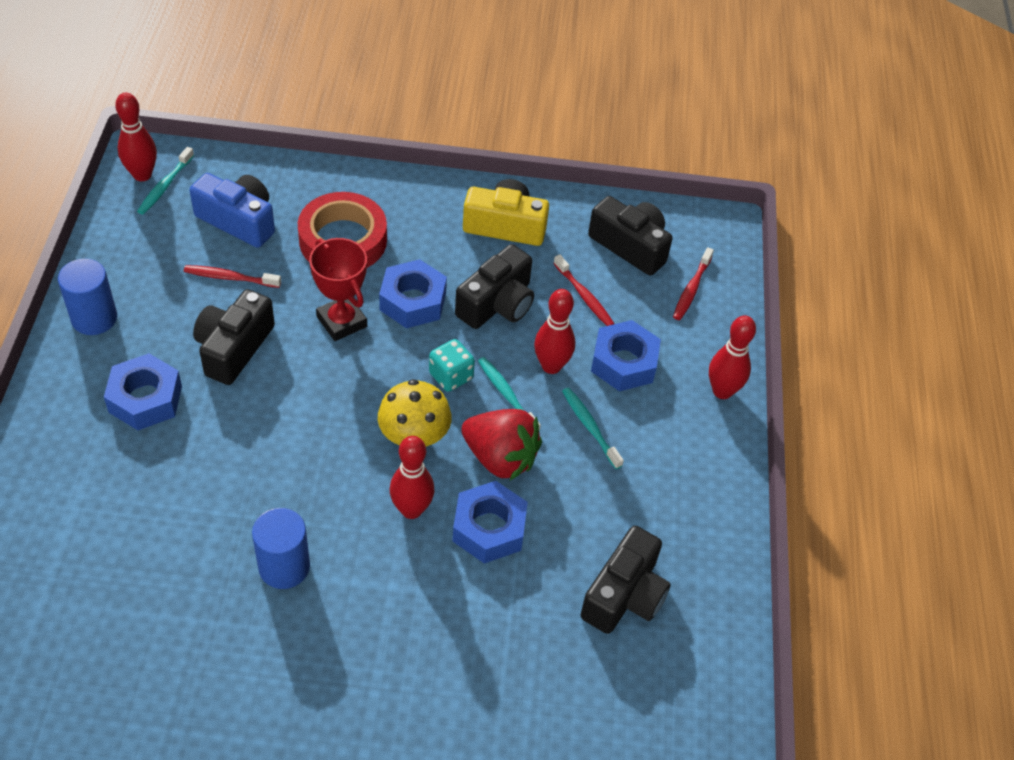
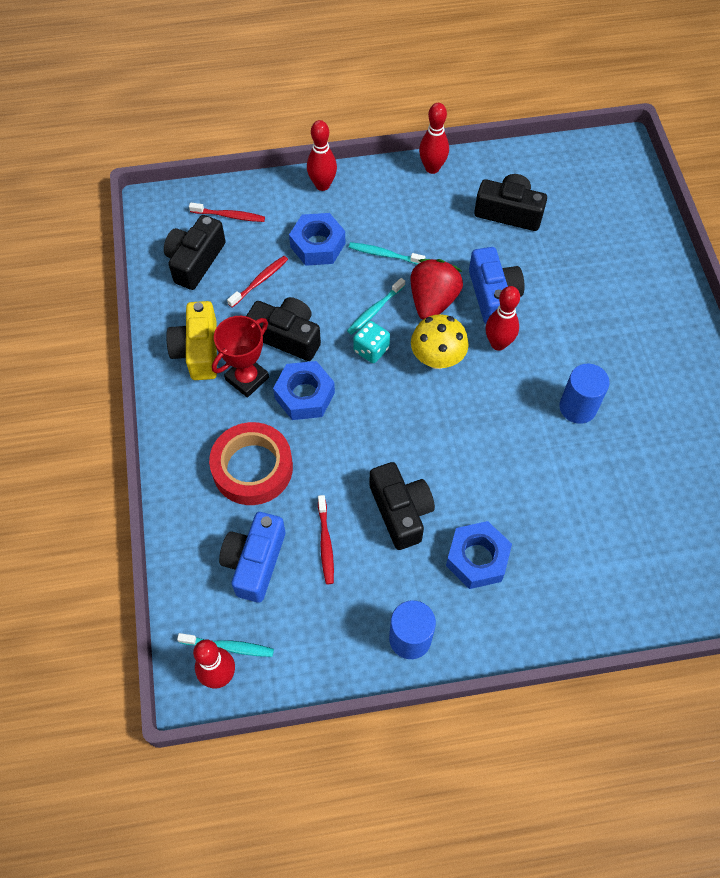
camera: 100 degrees left, 10 degrees up
(234, 348) = (401, 511): black camera -> black camera turned 120 degrees counterclockwise
(342, 321) = (344, 440): red trophy -> red trophy (247, 378)
(489, 528) = (493, 295): blue nut -> blue camera
(551, 366) = (337, 288): red bowling pin -> red bowling pin (432, 168)
(590, 427) = (384, 254): turquoise toothbrush -> turquoise toothbrush turned 60 degrees clockwise

